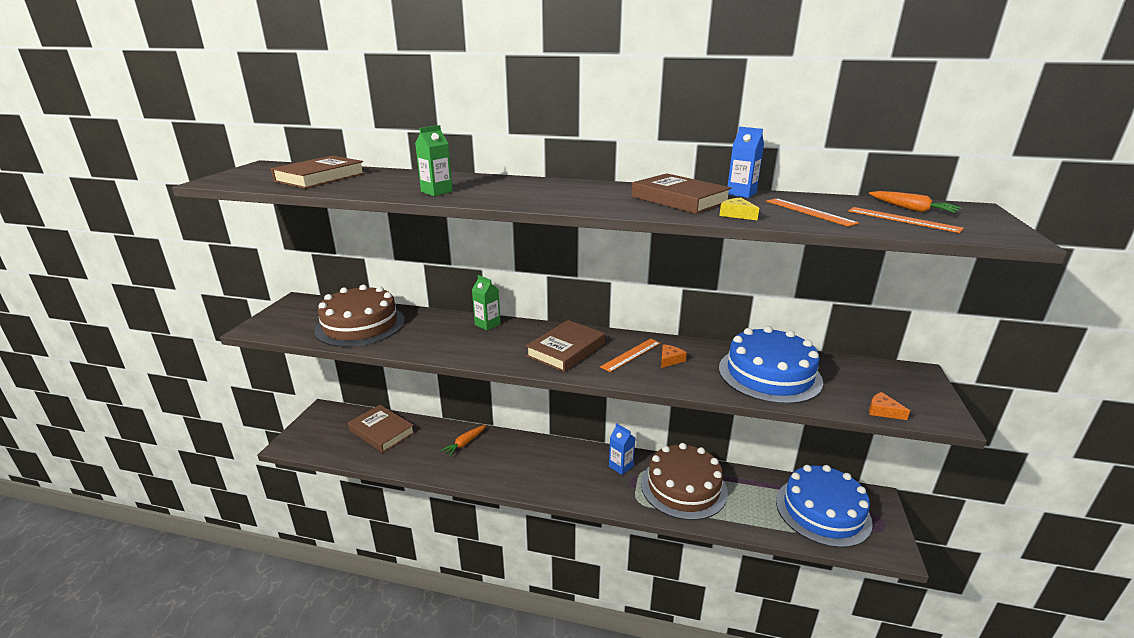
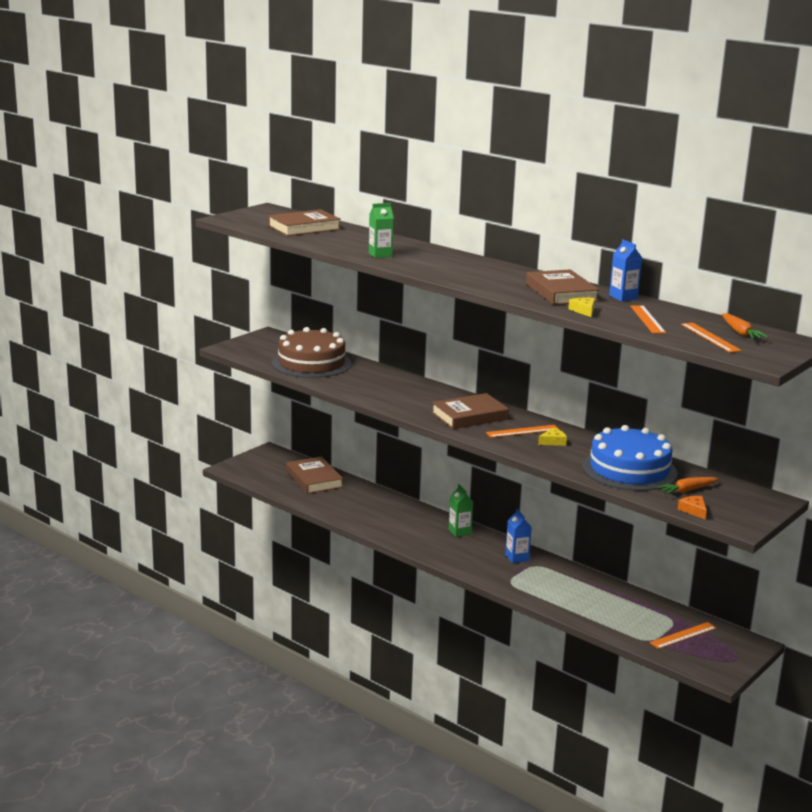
camera: 25 degrees right, 5 degrees down
(465, 443) = (383, 506): orange carrot -> orange carrot (687, 490)
(487, 324) = (418, 385): green carton -> green carton (459, 532)
(670, 360) = (553, 442): orange cheese -> yellow cheese
(683, 487) = (563, 586): brown cake -> none
(822, 511) = (683, 635): blue cake -> orange ruler

